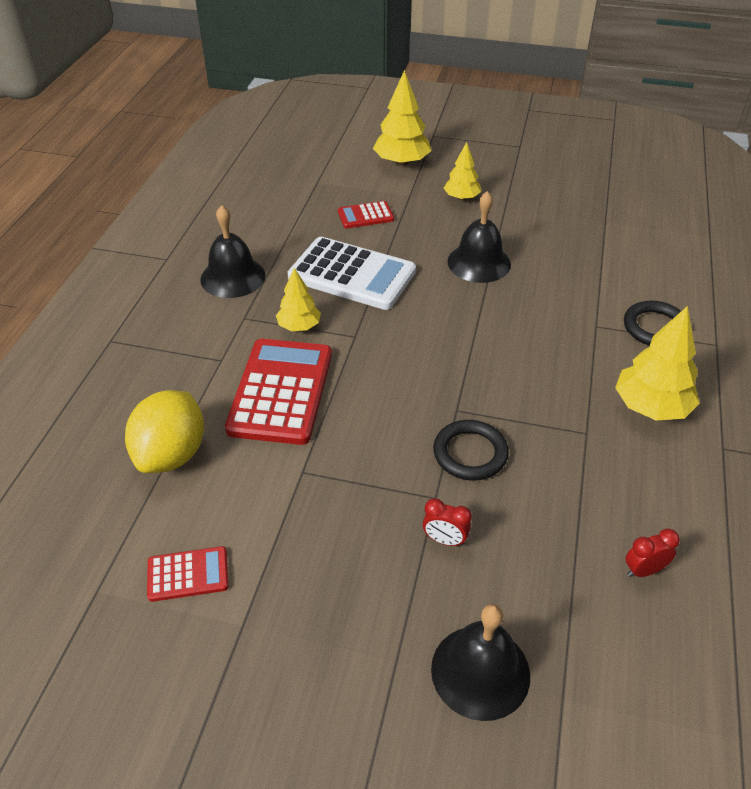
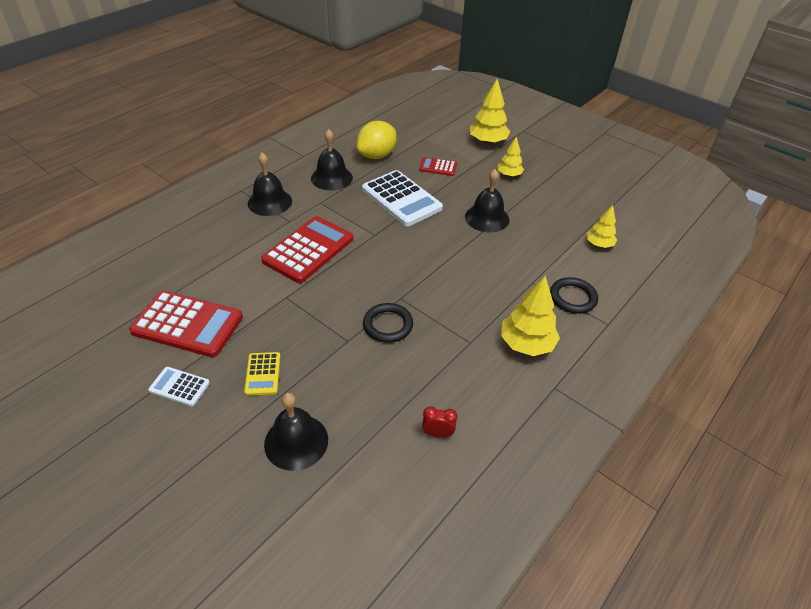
camera: 25 degrees right, 0 degrees up
(169, 342) = (270, 202): none -> black bell
(172, 454) = (226, 261): yellow lemon -> yellow lemon (376, 155)
(188, 574) = (187, 324): red calculator -> red calculator, size x2.02
(251, 674) = (179, 387): none -> white calculator
(299, 326) = (347, 218): yellow tree -> yellow tree (599, 244)
(358, 597) = (263, 374): none -> yellow calculator
(445, 540) = (334, 365): red clock -> none

